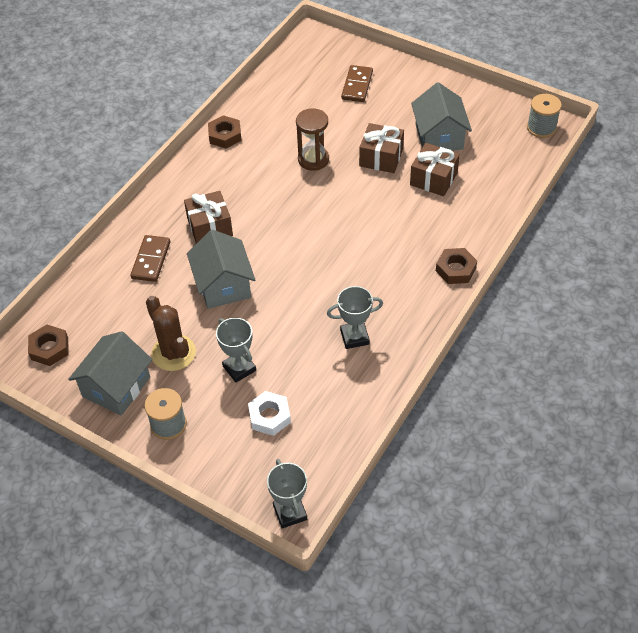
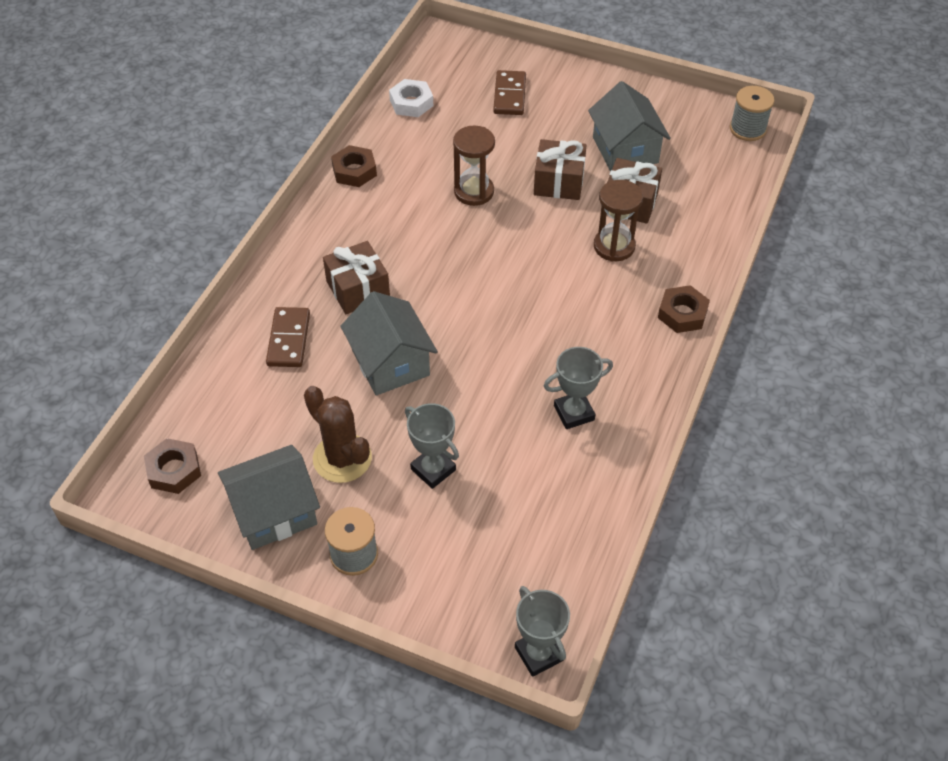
camera: 10 degrees left, 0 degrees up
(116, 387) = (274, 512): grey house -> grey house turned 45 degrees clockwise
(269, 416) = (485, 528): white nut -> white nut (411, 103)
(413, 212) = (614, 246): none -> brown hourglass

